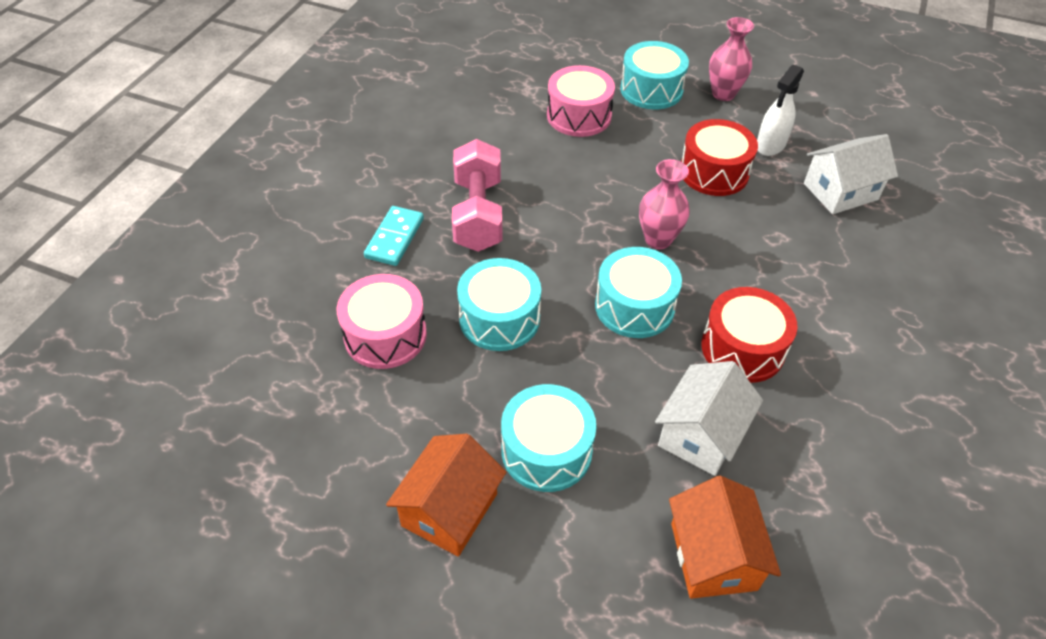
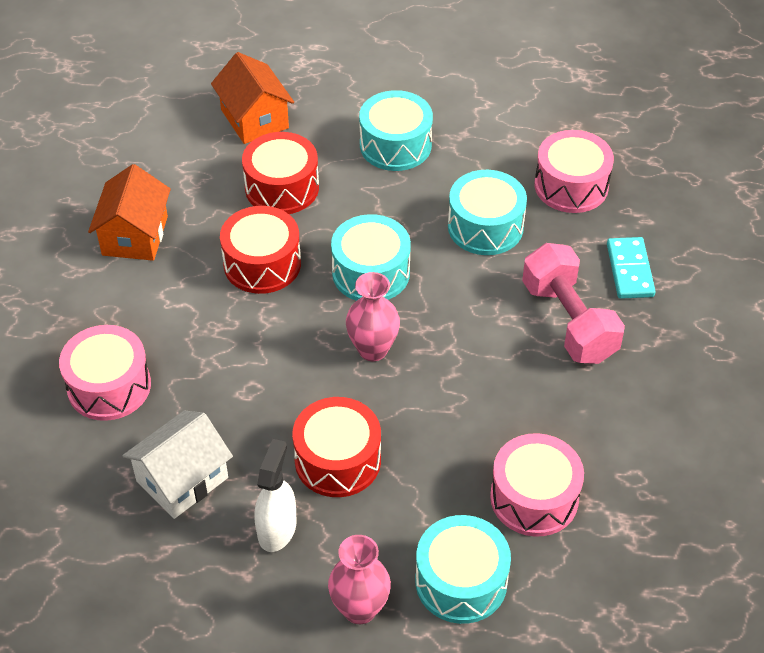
camera: 160 degrees right, 0 degrees up
(449, 510) = (444, 95): orange house -> orange house (135, 235)
(701, 434) = (282, 187): white house -> red drum
(905, 275) = (109, 386): none -> pink drum

